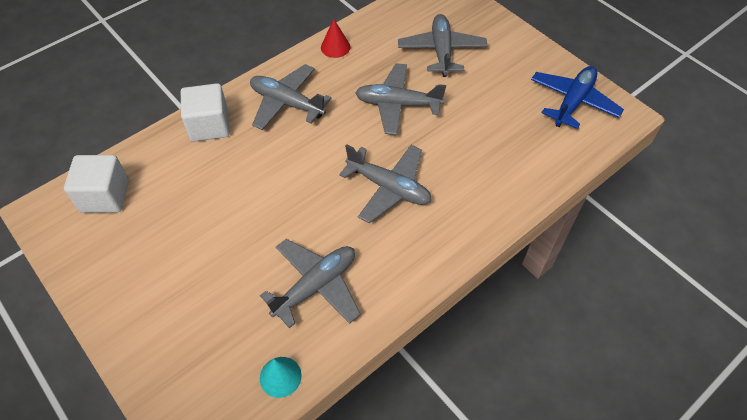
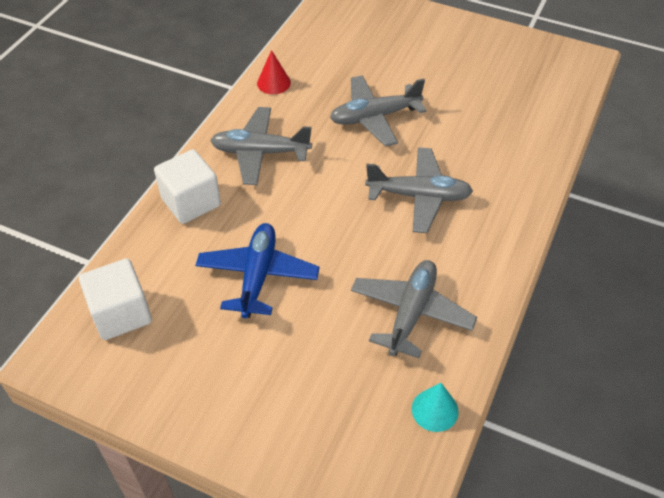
camera: 25 degrees left, 5 degrees down
(441, 51) = (383, 54): grey plane -> none
(573, 102) = (535, 62): blue plane -> blue plane (258, 275)

